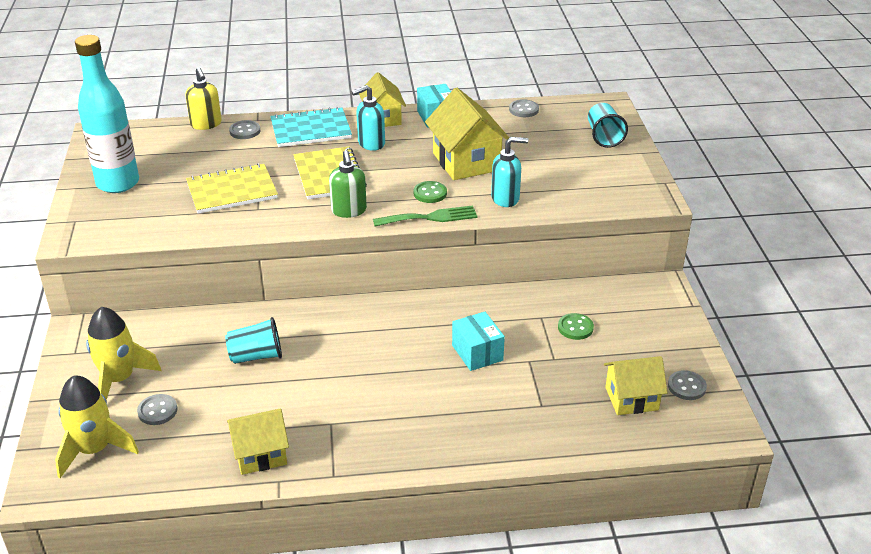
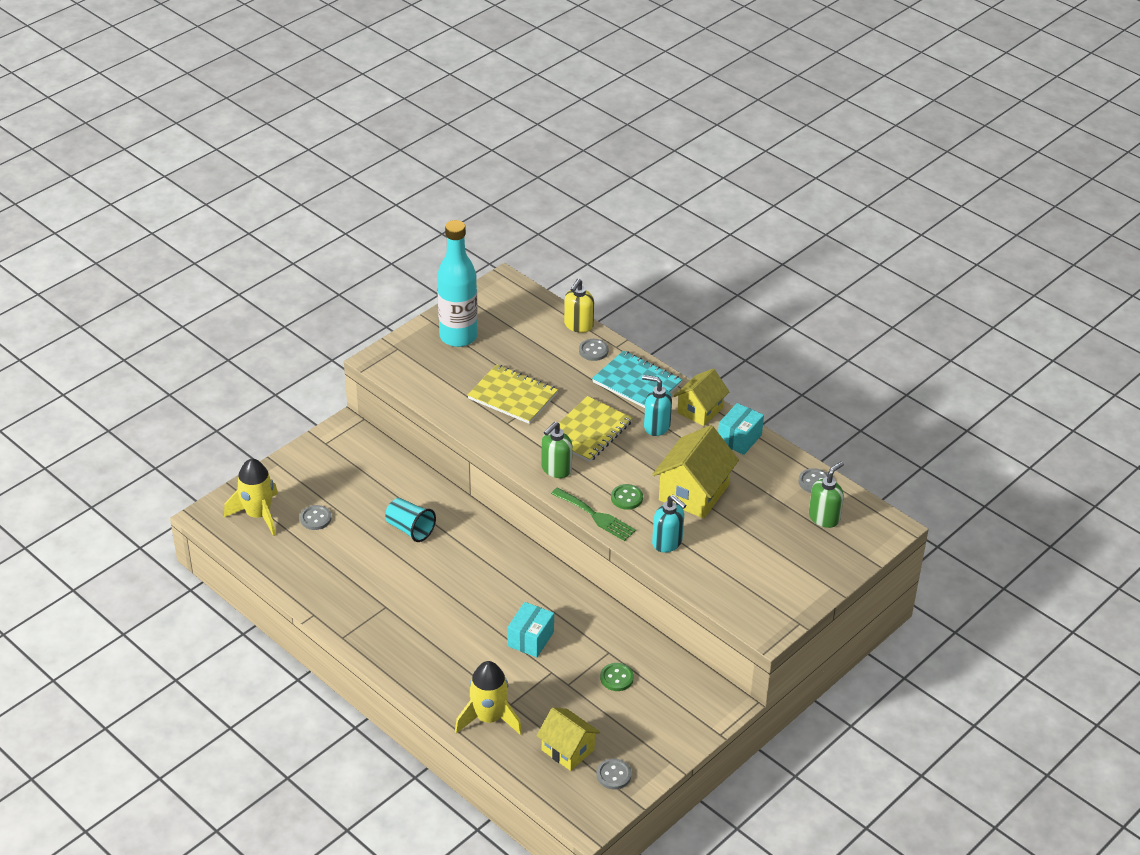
camera: 50 degrees right, 5 degrees up
(119, 379) = (324, 481): yellow rocket -> yellow rocket (489, 718)
(260, 454) = (327, 591): yellow house -> none
(565, 122) = (824, 517): none -> green soap dispenser
(604, 137) = (829, 552): turquoise cup -> none

